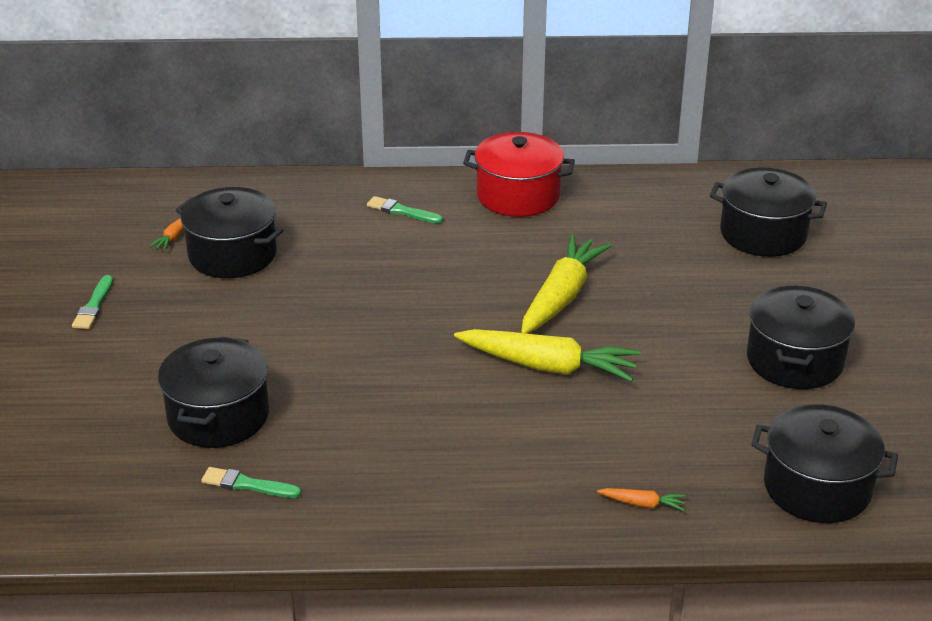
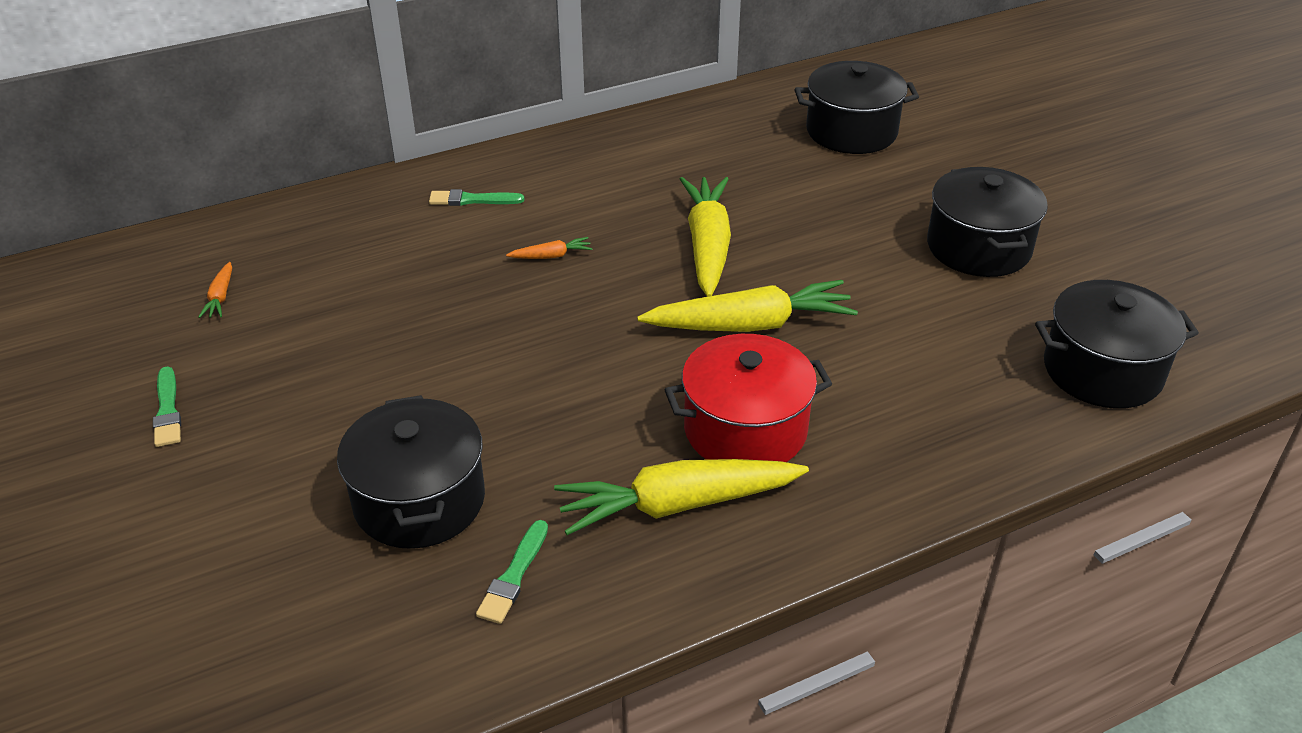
camera: 25 degrees left, 5 degrees up
(232, 254) = (307, 299): black pot -> none
(247, 485) = (514, 575): green brush -> green brush turned 60 degrees counterclockwise
(394, 476) = (678, 505): none -> yellow carrot
(518, 195) = (585, 153): red pot -> red pot (745, 429)
(642, 504) = (958, 445): orange carrot -> orange carrot (551, 256)

